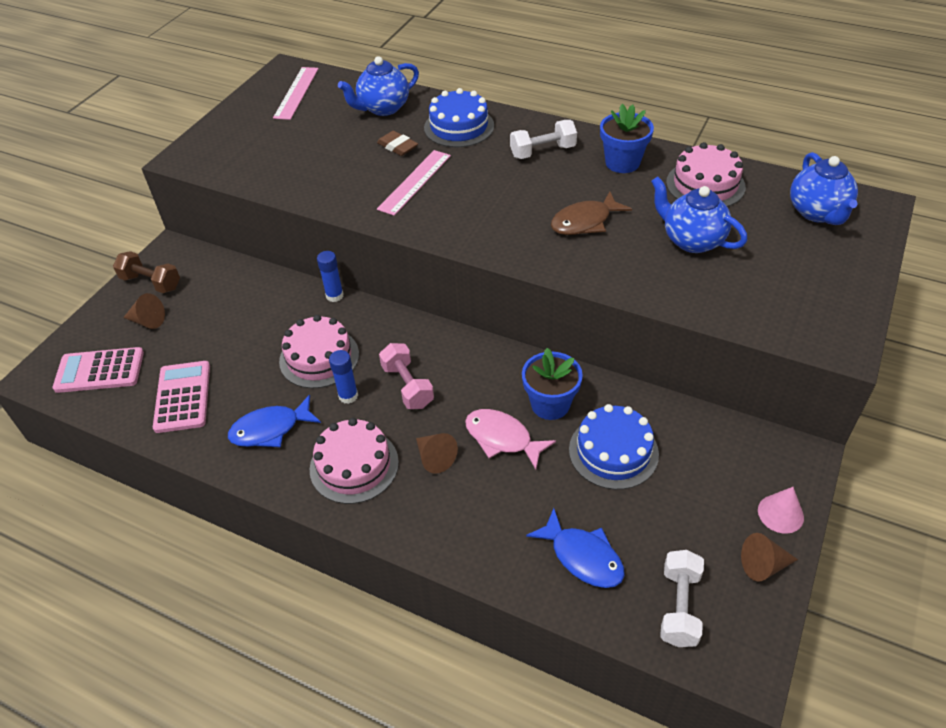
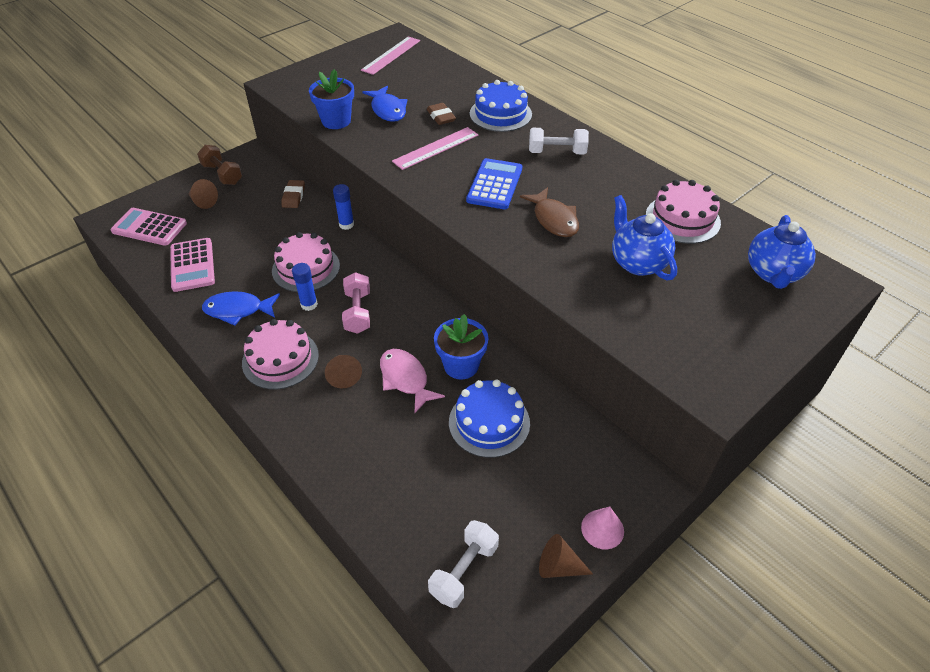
camera: 20 degrees right, 0 degrees up
(183, 397) = (192, 265): pink calculator -> pink calculator turned 150 degrees clockwise
(254, 283) = (293, 196): none -> brown eraser
(383, 108) = (449, 84): blue teapot -> none
(502, 203) = (494, 184): none -> blue calculator
(582, 557) = (410, 497): blue fish -> blue fish (388, 110)
(585, 222) = (554, 219): brown fish -> brown fish turned 105 degrees counterclockwise
(622, 163) = (620, 180): blue flower pot -> blue flower pot (336, 121)

